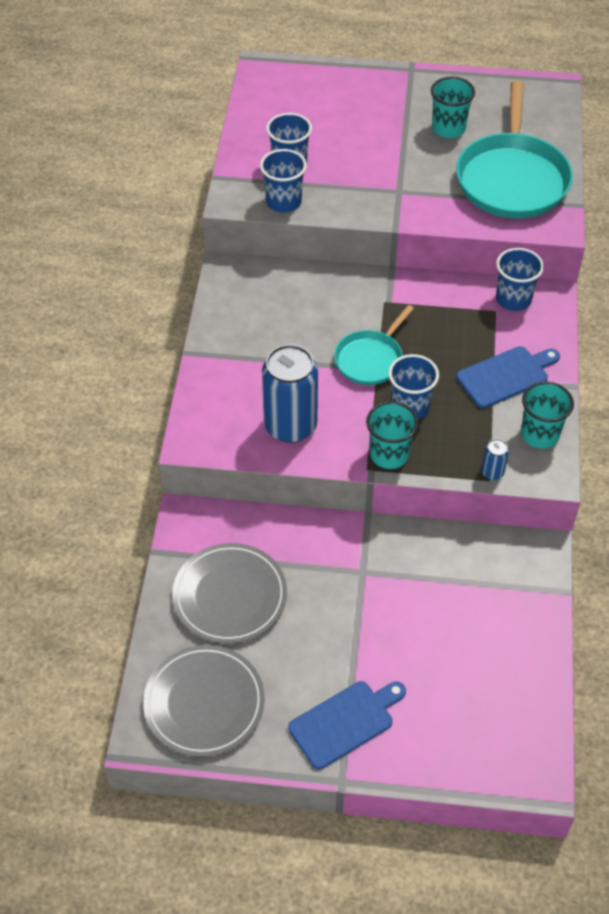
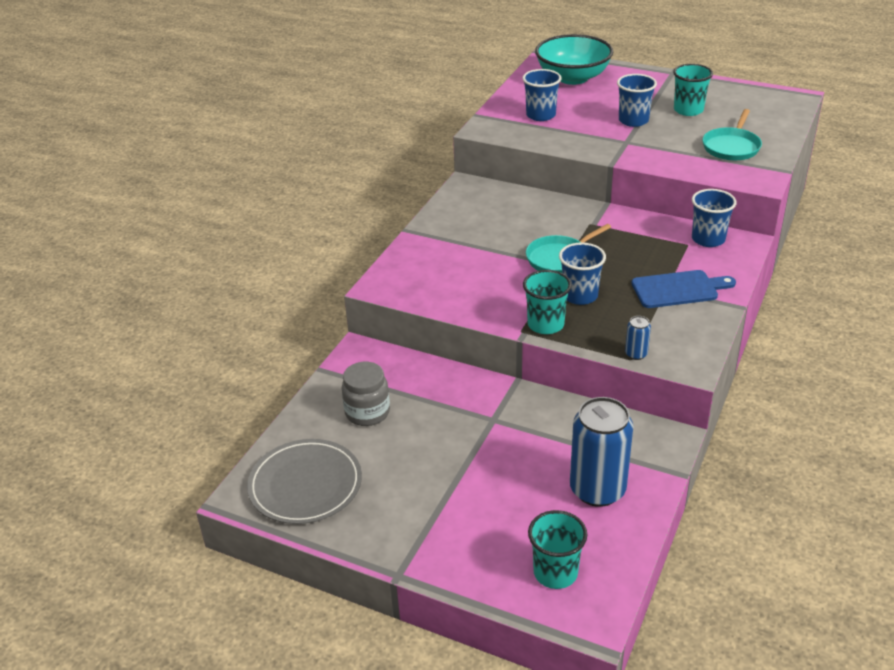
camera: 20 degrees right, 15 degrees down
(230, 596) = (367, 412): grey plate -> grey jar
(283, 202) = (524, 136): blue cup -> blue cup (633, 120)
(290, 426) = (468, 290): blue can -> blue can (597, 490)
(302, 96) = (572, 78): none -> turquoise bowl
(345, 722) = (423, 529): blue cutting board -> none
(512, 178) = (731, 147): turquoise pan -> turquoise pan, size x0.56
(540, 434) = (693, 335): turquoise cup -> turquoise cup (555, 572)

